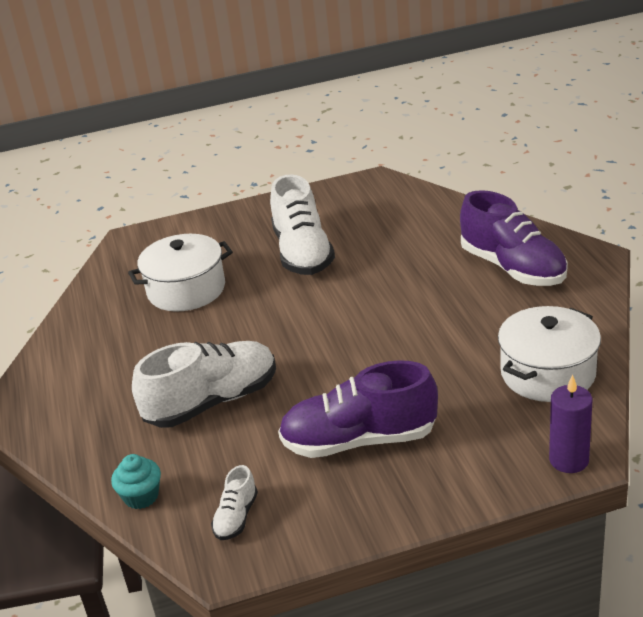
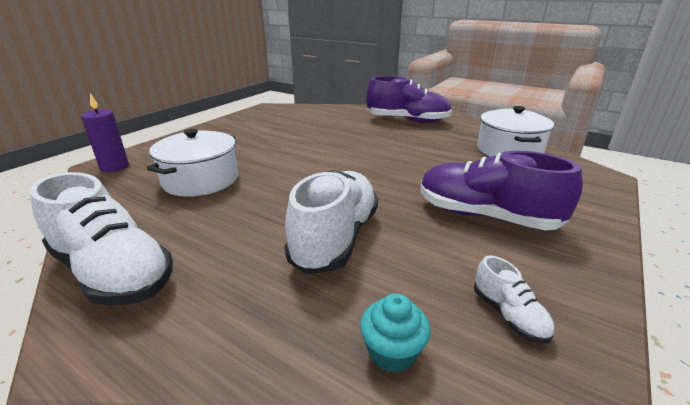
camera: 45 degrees left, 5 degrees down
(302, 253) = (270, 141): white shoe -> white shoe (113, 272)
(359, 440) = (485, 216): purple shoe -> purple shoe turned 75 degrees clockwise
(569, 460) = (600, 179): purple candle -> purple candle (114, 167)

